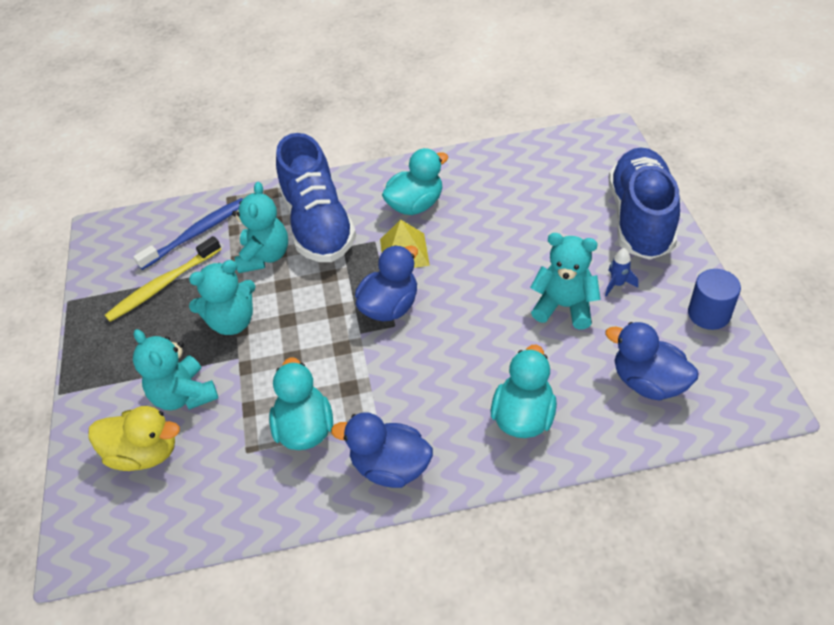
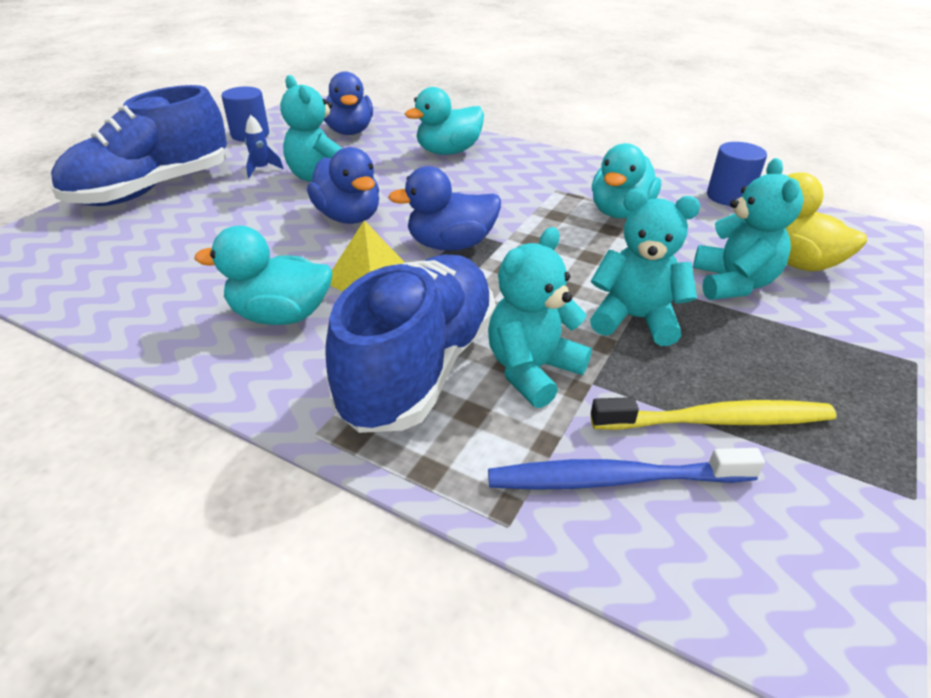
camera: 145 degrees left, 10 degrees down
(224, 526) = (728, 196): none -> blue cylinder
(390, 467) = (570, 170): blue duck -> blue duck (348, 217)

